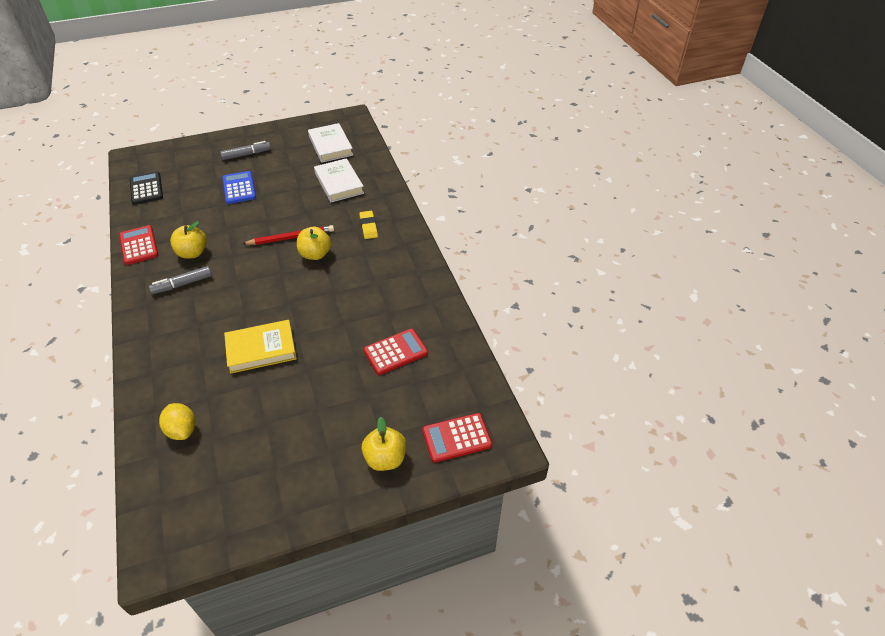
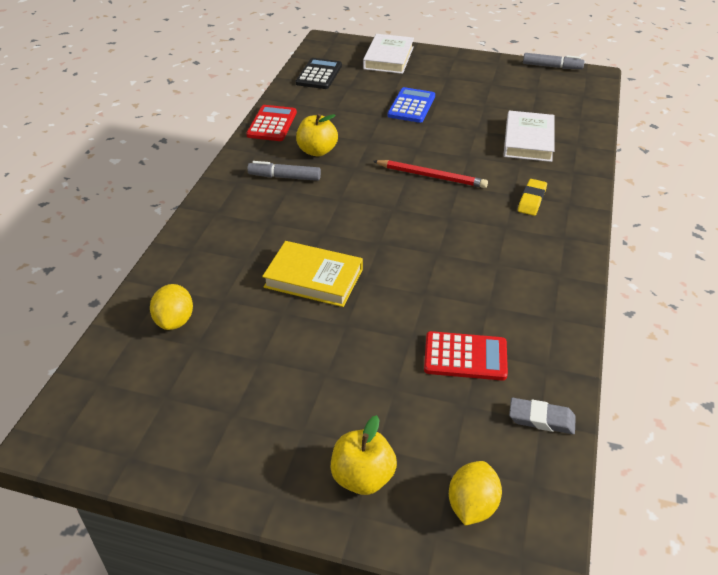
camera: 35 degrees right, 5 degrees down
(246, 154) = (443, 76): grey marker -> grey marker (552, 67)
(315, 254) = (446, 205): yellow apple -> none
(331, 146) = (546, 98): white book -> white book (389, 58)
(456, 438) = (472, 505): red calculator -> yellow lemon
(462, 367) = (541, 419): none -> grey eraser

